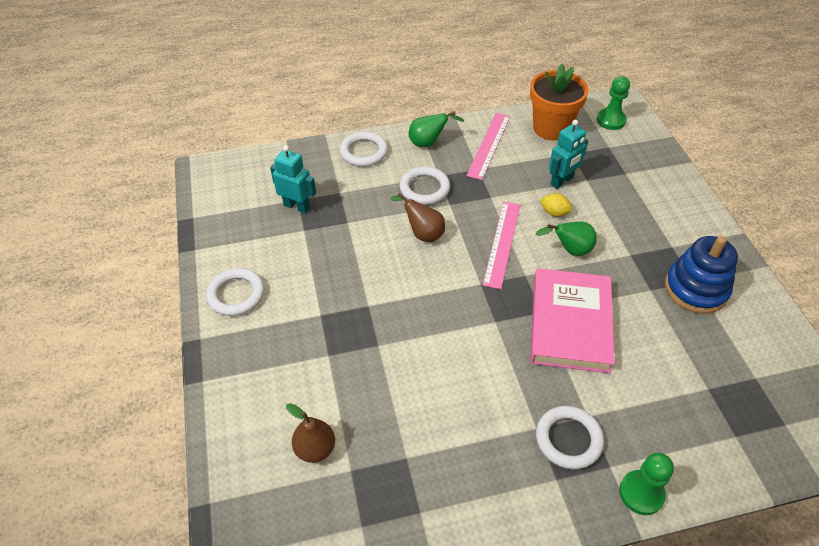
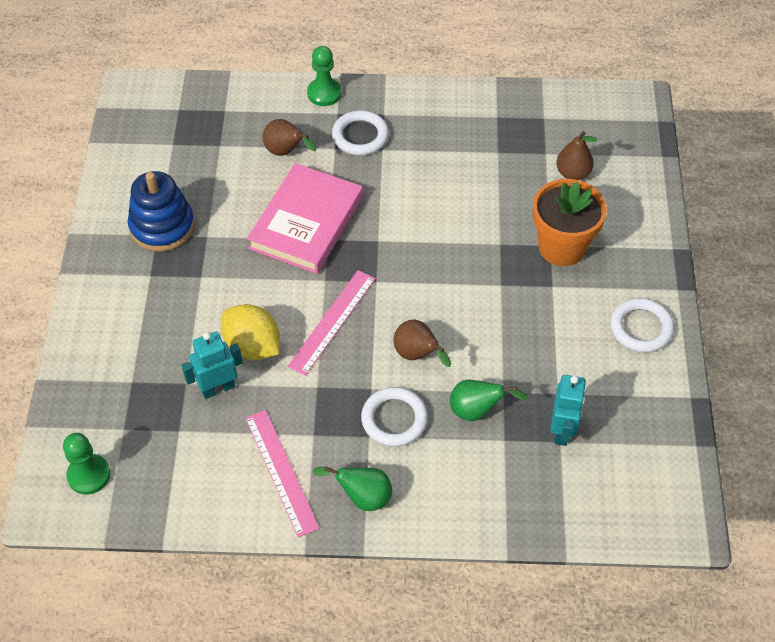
camera: 165 degrees left, 5 degrees up
(297, 206) = (562, 431): turquoise robot -> turquoise robot turned 120 degrees counterclockwise
(364, 152) = (458, 503): white ring -> none
(489, 145) = (281, 472): pink ruler -> pink ruler turned 60 degrees counterclockwise
(551, 128) = (180, 481): orange flower pot -> orange flower pot (562, 247)
(554, 212) = (253, 346): yellow lemon -> yellow lemon, size x1.85
(570, 250) = (262, 296): green pear -> green pear (477, 411)
(635, 397) = (286, 152): none -> brown pear

